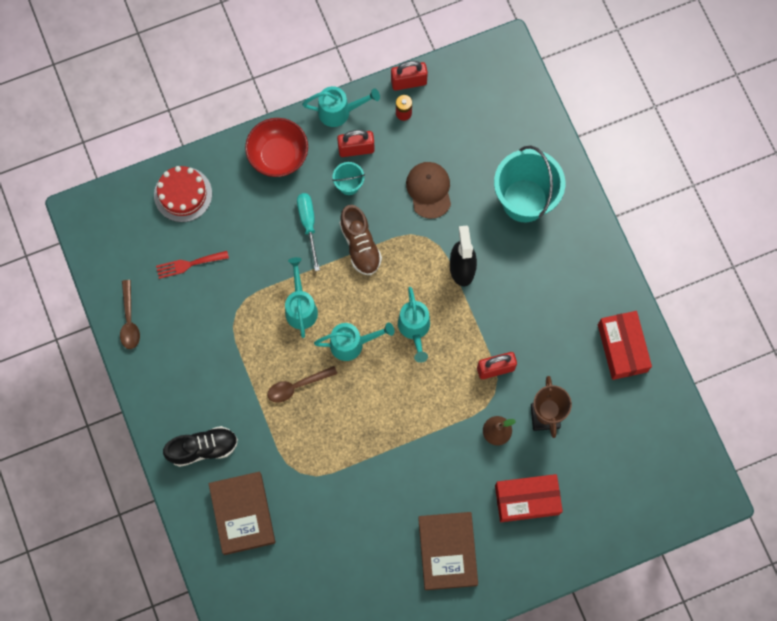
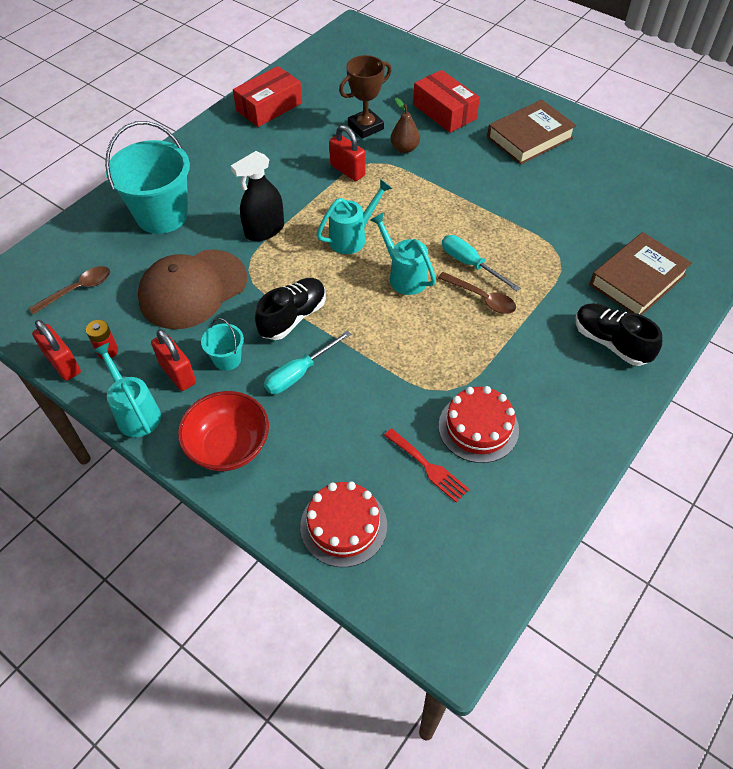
camera: 120 degrees left, 20 degrees down
(129, 320) = (542, 492): brown spoon -> brown spoon (78, 290)
(196, 312) = (478, 427): none -> red cake
(301, 308) = (398, 334): turquoise watering can -> none
(334, 400) = (470, 264): none -> turquoise screwdriver
(360, 245) = (293, 317): brown shoe -> black shoe
(429, 190) = (193, 289): brown cap -> brown cap, size x1.57

